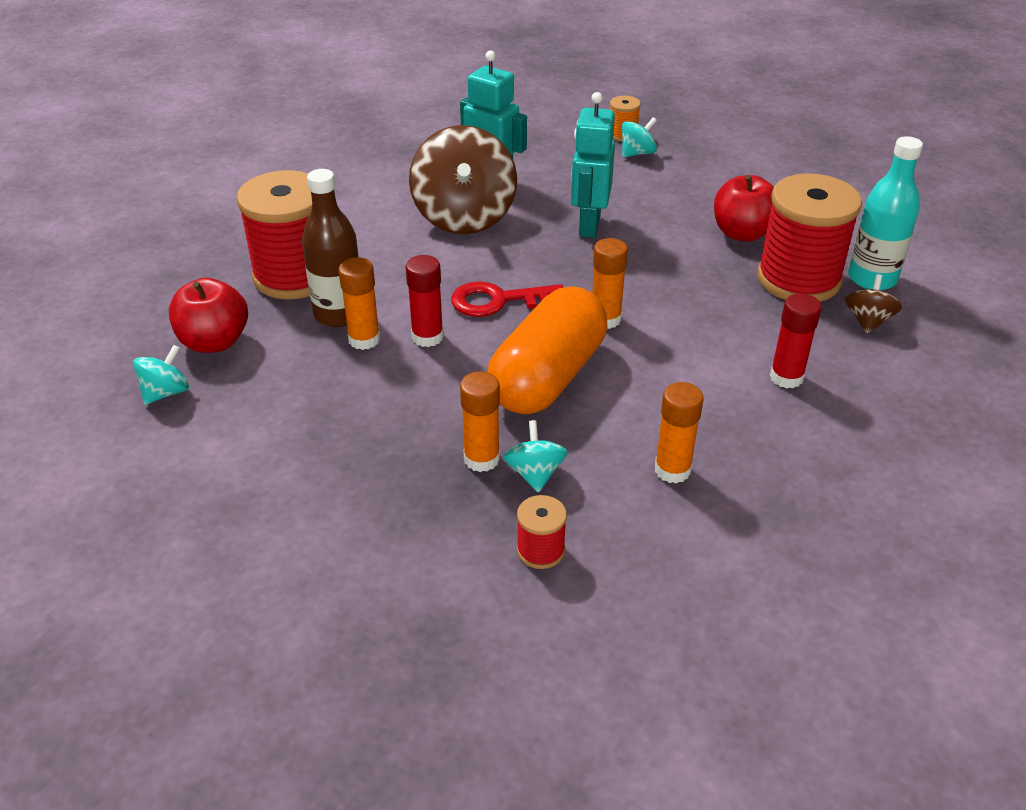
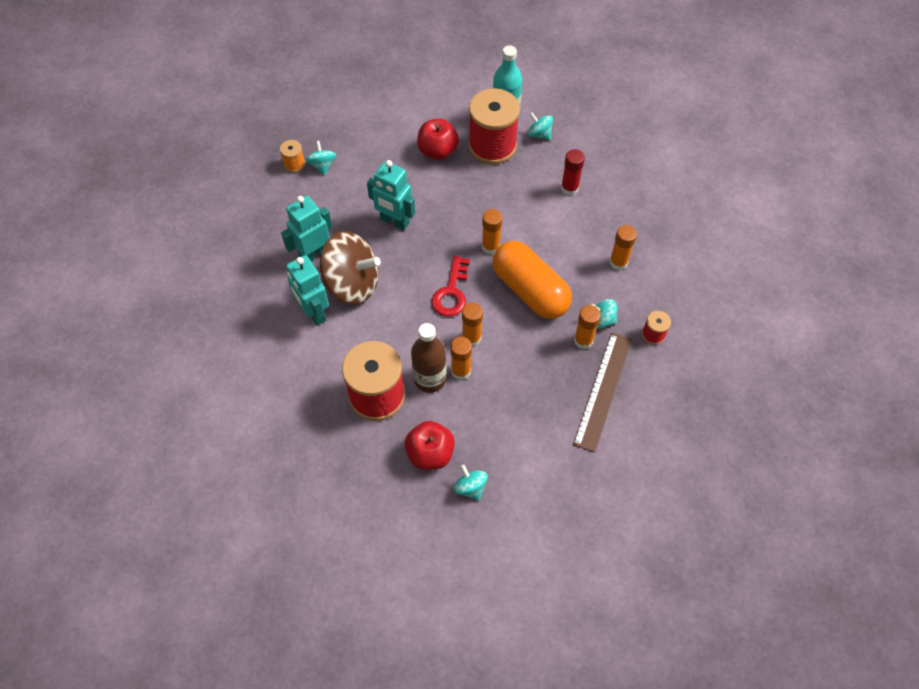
camera: 70 degrees left, 20 degrees up
(389, 505) = (603, 390): none -> brown ruler
(402, 200) = (314, 313): none -> turquoise robot
(427, 337) = (471, 338): red glue stick -> orange glue stick
(868, 321) = (539, 134): brown spinning top -> turquoise spinning top

